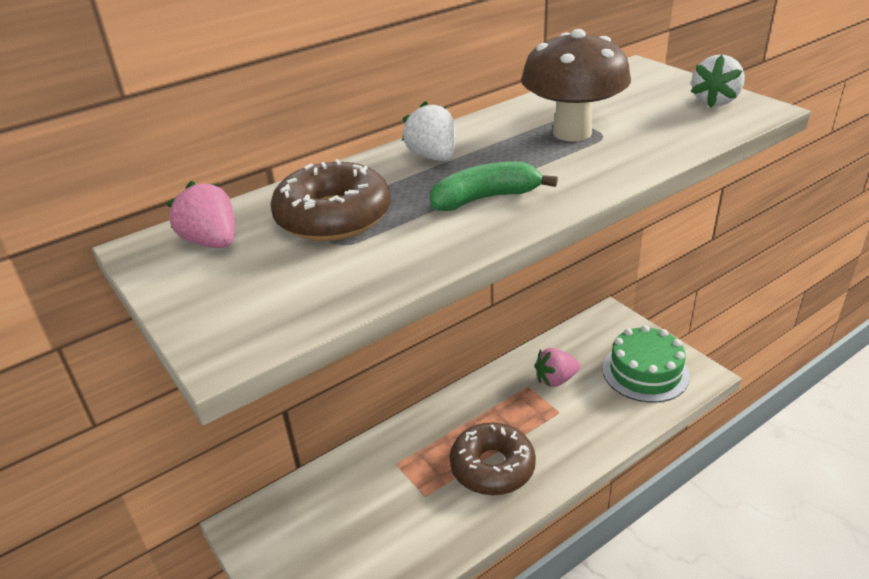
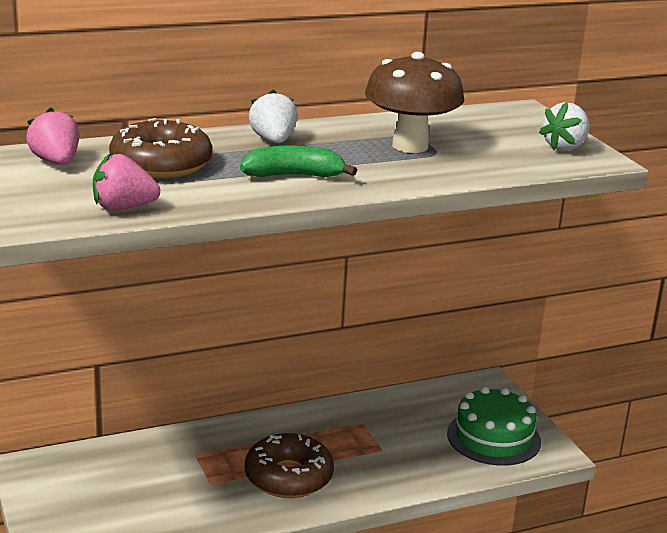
camera: 10 degrees right, 10 degrees down
(556, 380) = (394, 423): pink strawberry -> pink strawberry (123, 208)

